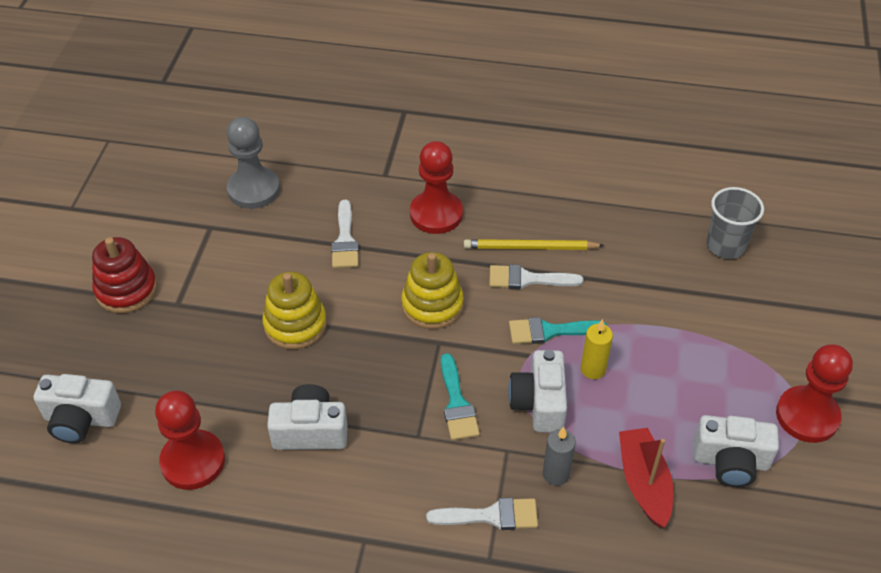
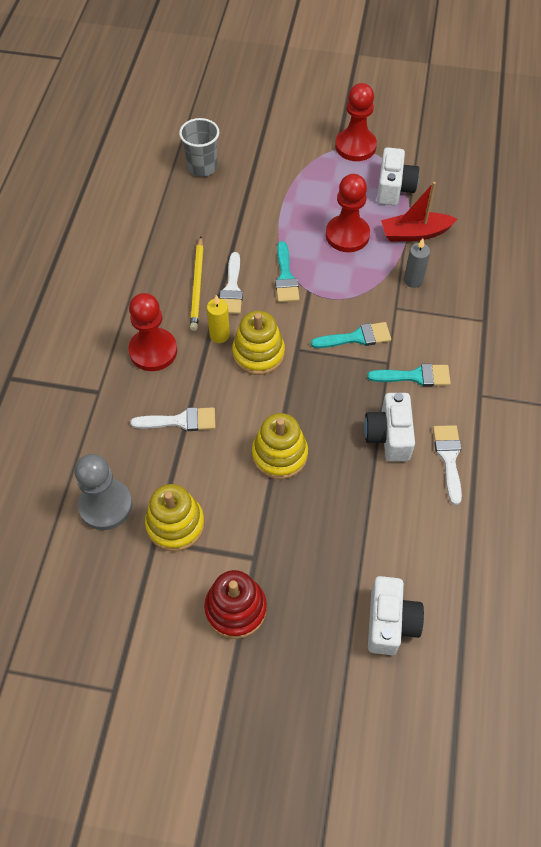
camera: 90 degrees left, 10 degrees up
(193, 461) = (425, 520): red pawn -> red pawn (347, 235)
(225, 241) = (175, 524): none -> yellow stacking toy
(396, 465) = (415, 376): none -> turquoise brush
(491, 516) = (450, 318): white brush -> white brush (449, 458)
(539, 403) = (353, 287): white camera -> none
(593, 369) = (321, 254): yellow candle -> yellow candle (219, 335)

